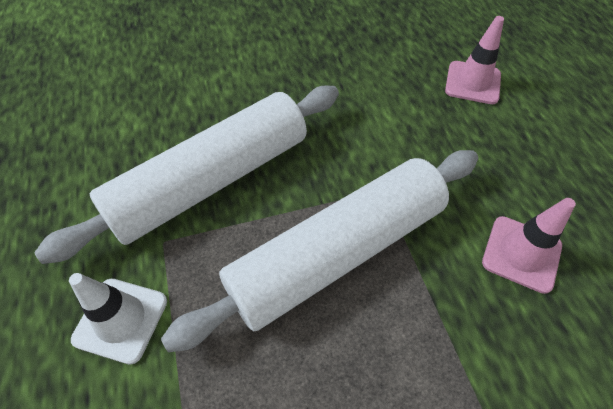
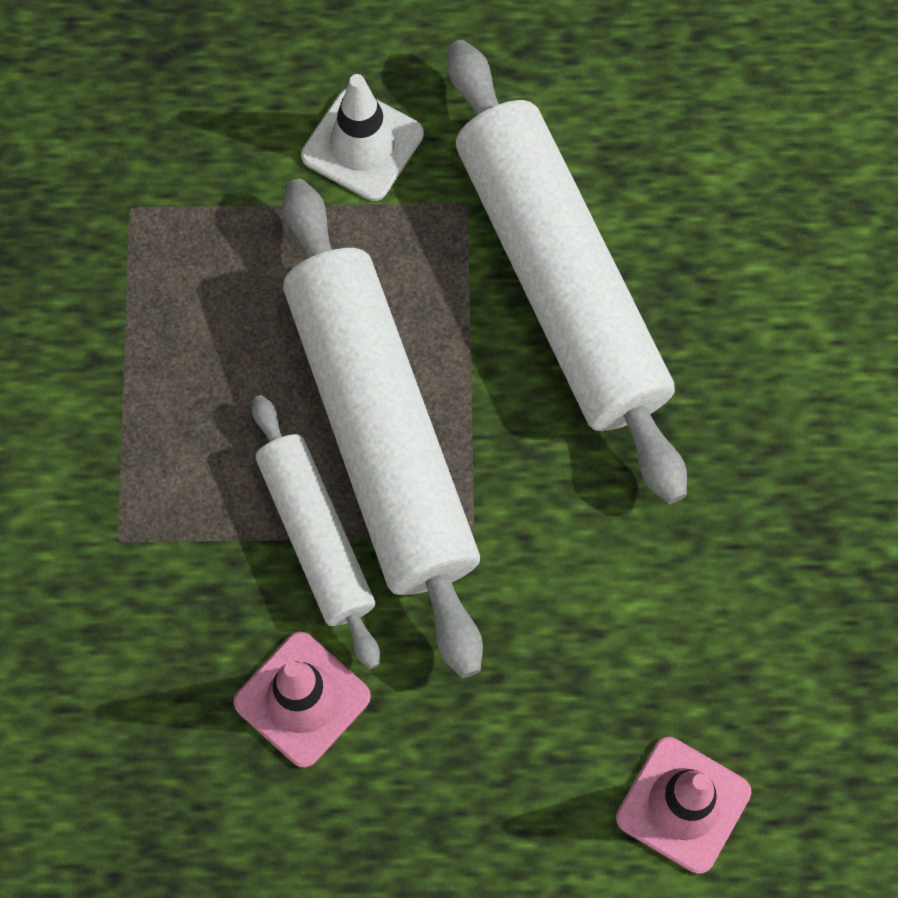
camera: 105 degrees right, 15 degrees up
(418, 273) = (316, 536): none -> white rolling pin

